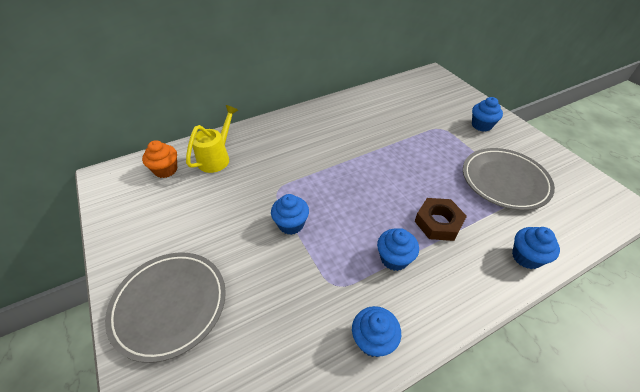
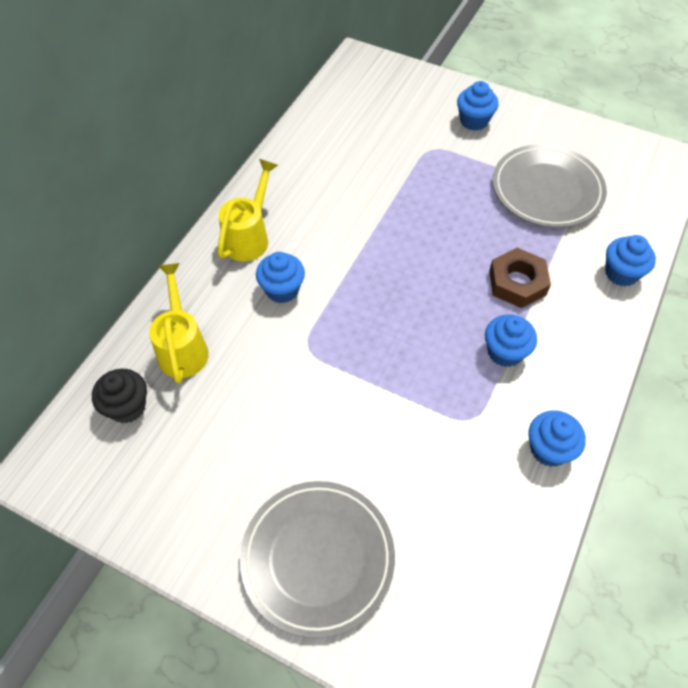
camera: 35 degrees left, 10 degrees up
(166, 170) = (127, 407): orange cupcake -> black cupcake
(291, 224) = (364, 380): blue cupcake -> blue cupcake (282, 290)
(299, 125) = (249, 236): none -> yellow watering can

